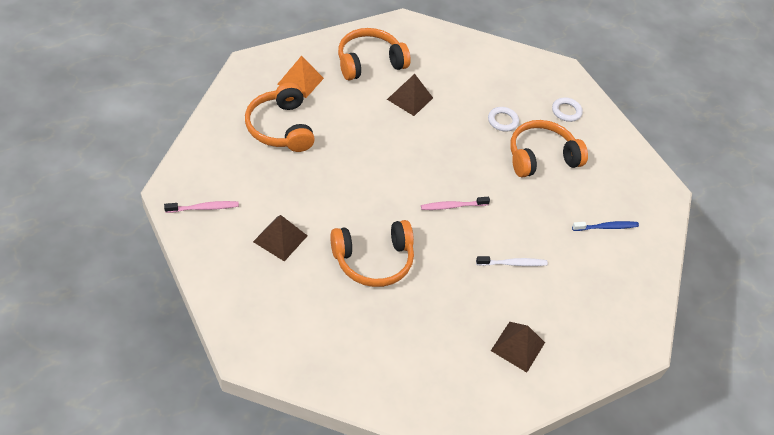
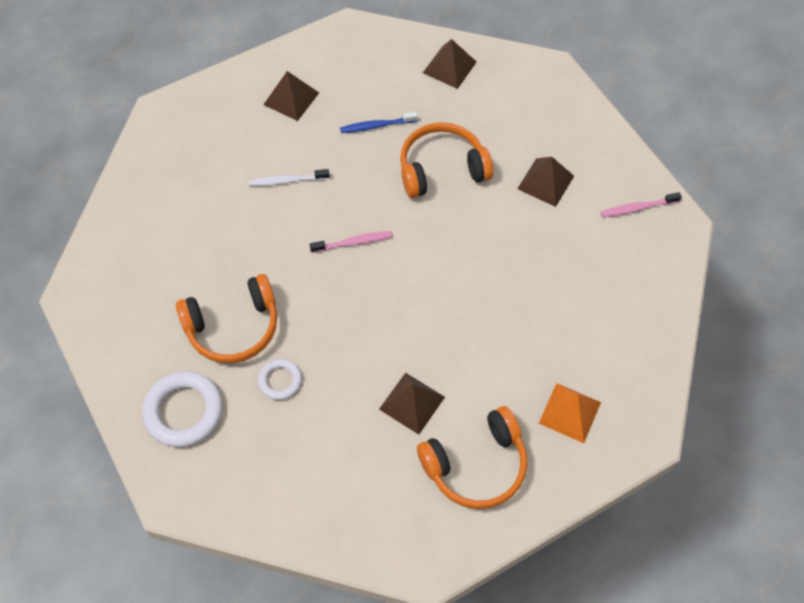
camera: 175 degrees left, 10 degrees up
(280, 127) = (579, 328): orange headphones -> none
(355, 367) = (449, 67): none -> brown pyramid
(566, 111) = (184, 411): white ring -> white ring, size x1.78
(606, 227) = (168, 236): blue toothbrush -> blue toothbrush (376, 126)

